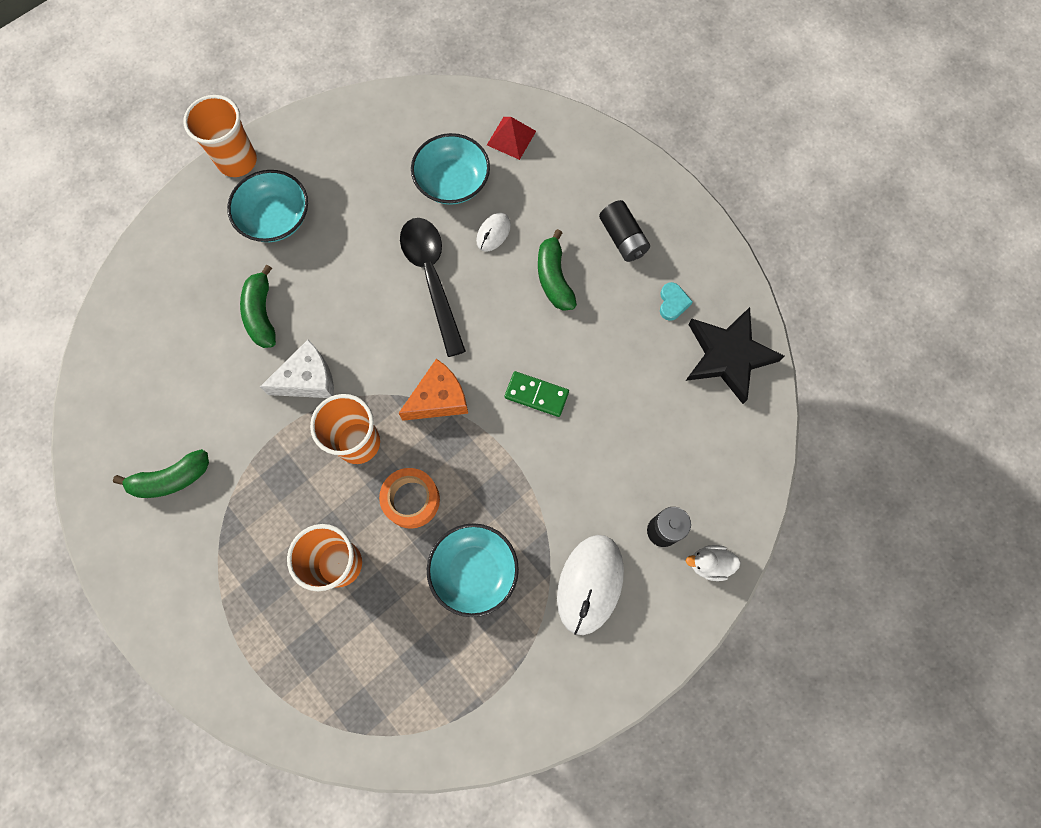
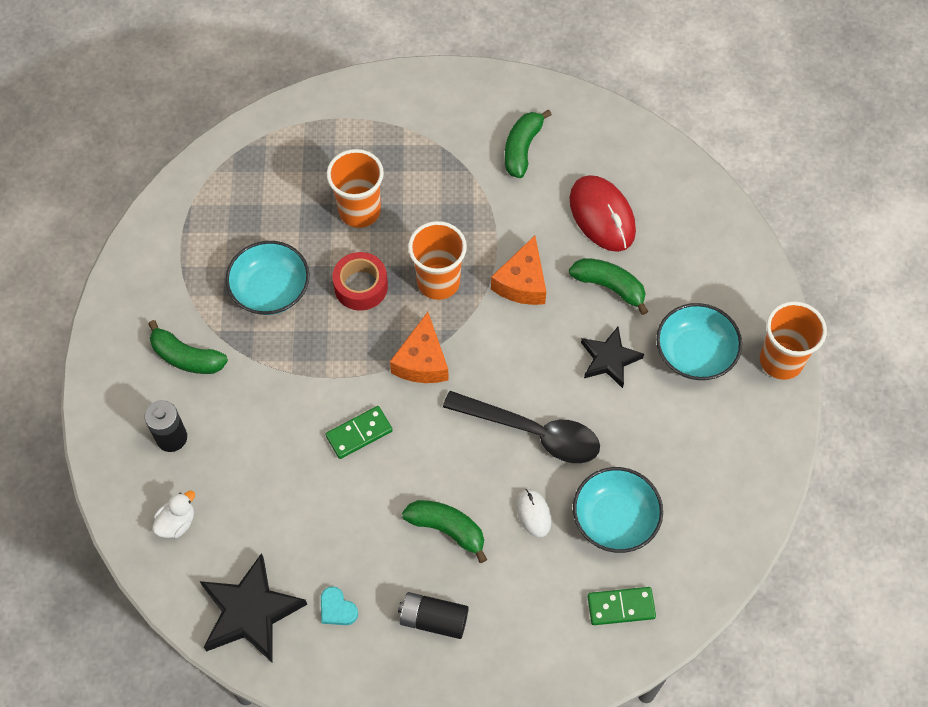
camera: 130 degrees right, 10 degrees down
(196, 366) = (602, 215): none -> red mouse
(308, 379) = (522, 282): white cheese -> orange cheese
(328, 270) = (609, 359): none -> black star
(411, 500) = (361, 286): orange tape -> red tape
(511, 138) = (621, 607): red pyramid -> green domino
(590, 584) = (186, 357): white mouse -> green banana
(709, 564) = (117, 450): white duck -> white duck (177, 522)

